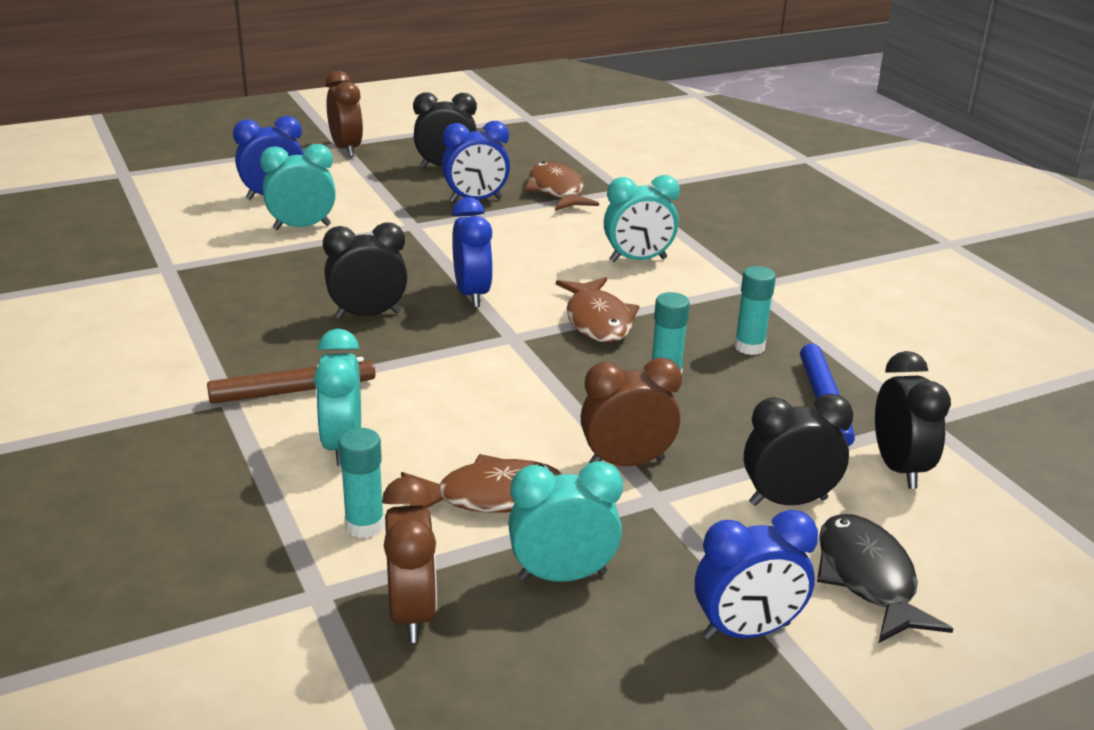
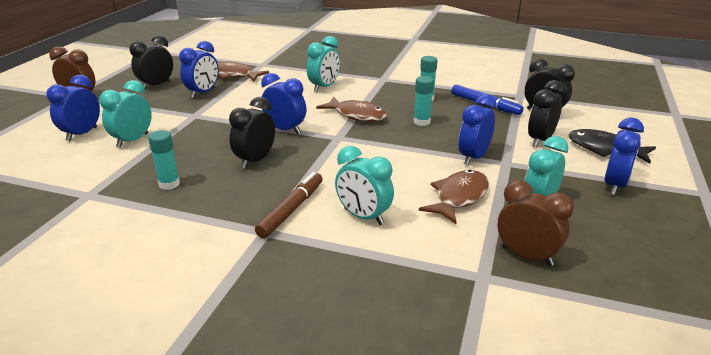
camera: 45 degrees left, 0 degrees up
(364, 525) = (440, 239): turquoise glue stick -> turquoise glue stick (169, 184)
(626, 463) = (473, 157): brown clock -> blue clock

